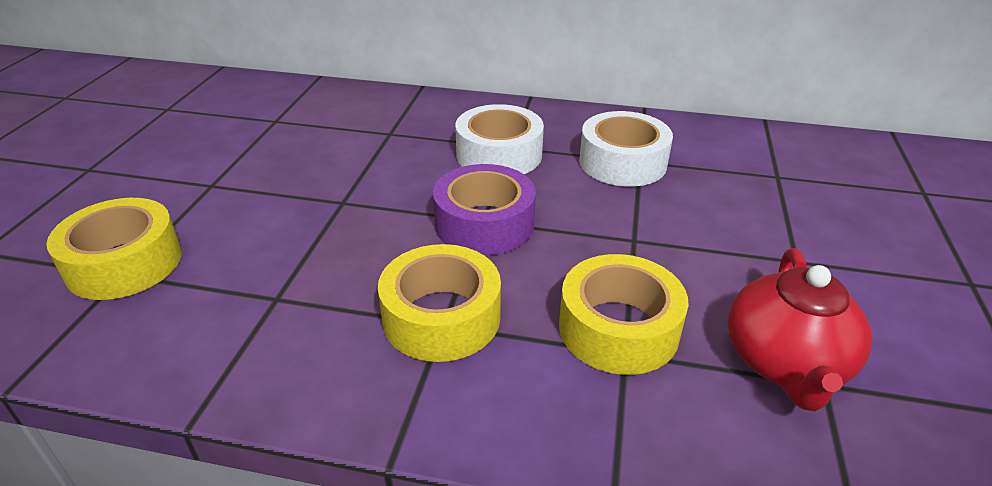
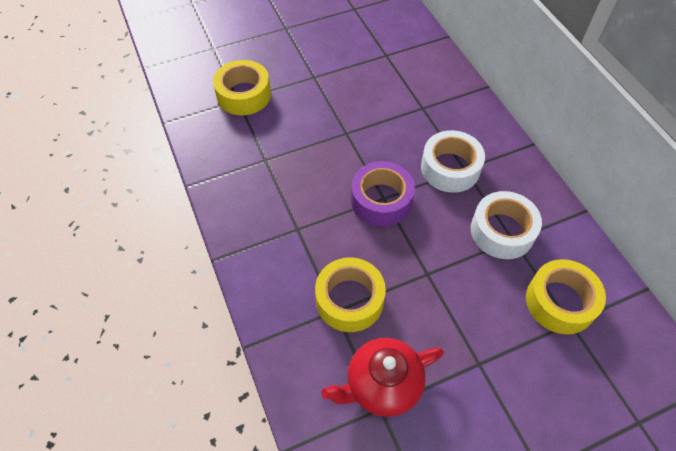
camera: 55 degrees right, 20 degrees up
(441, 317) = (301, 225): yellow tape -> yellow tape (560, 302)

